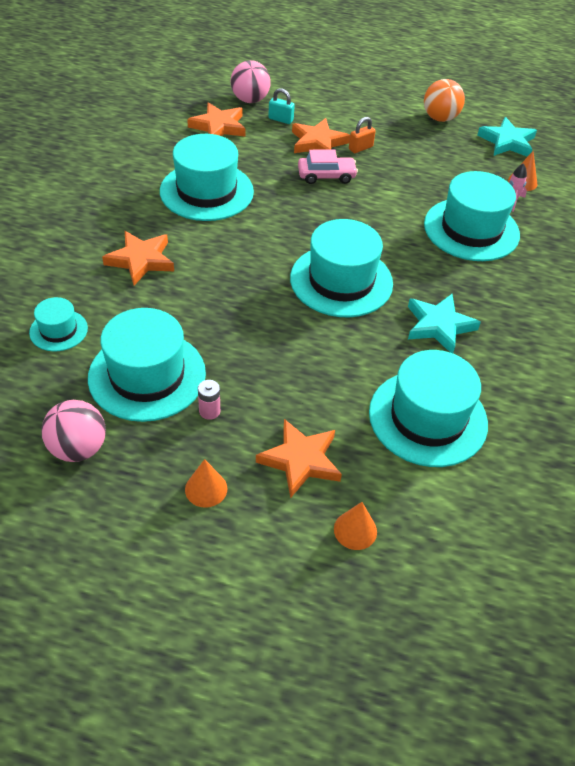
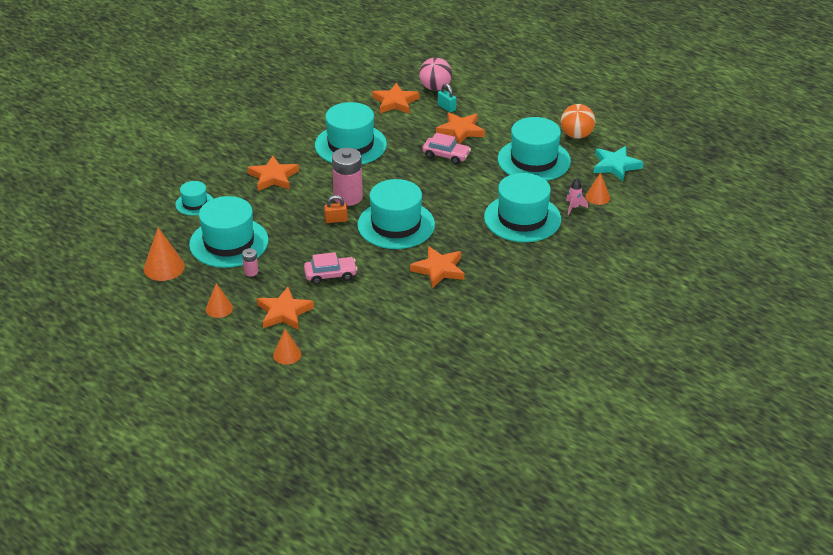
camera: 30 degrees right, 10 degrees down
(78, 448) = (164, 267): pink ball -> orange cone
(255, 261) = (348, 197): none -> pink battery
(317, 379) = (330, 275): none -> pink car
(360, 148) = (490, 142): orange padlock -> orange padlock (336, 220)
(428, 418) = (382, 316): turquoise hat -> turquoise hat (534, 160)
(439, 326) = (439, 269): turquoise star -> orange star

